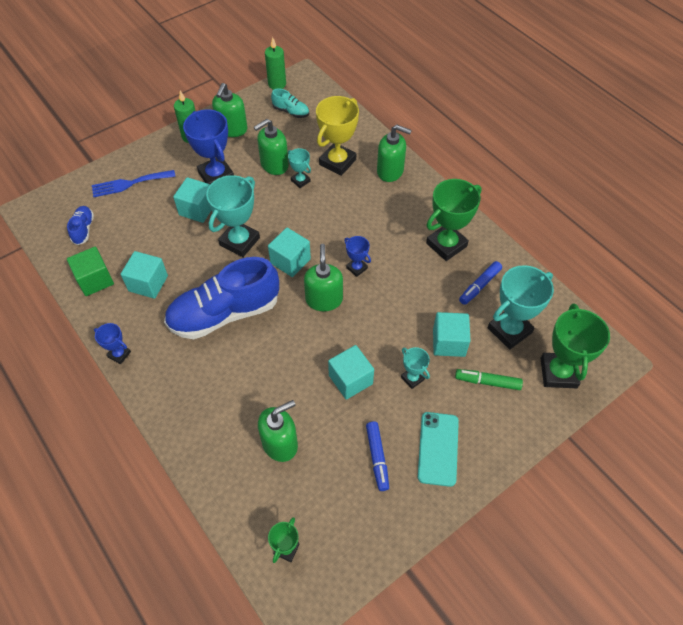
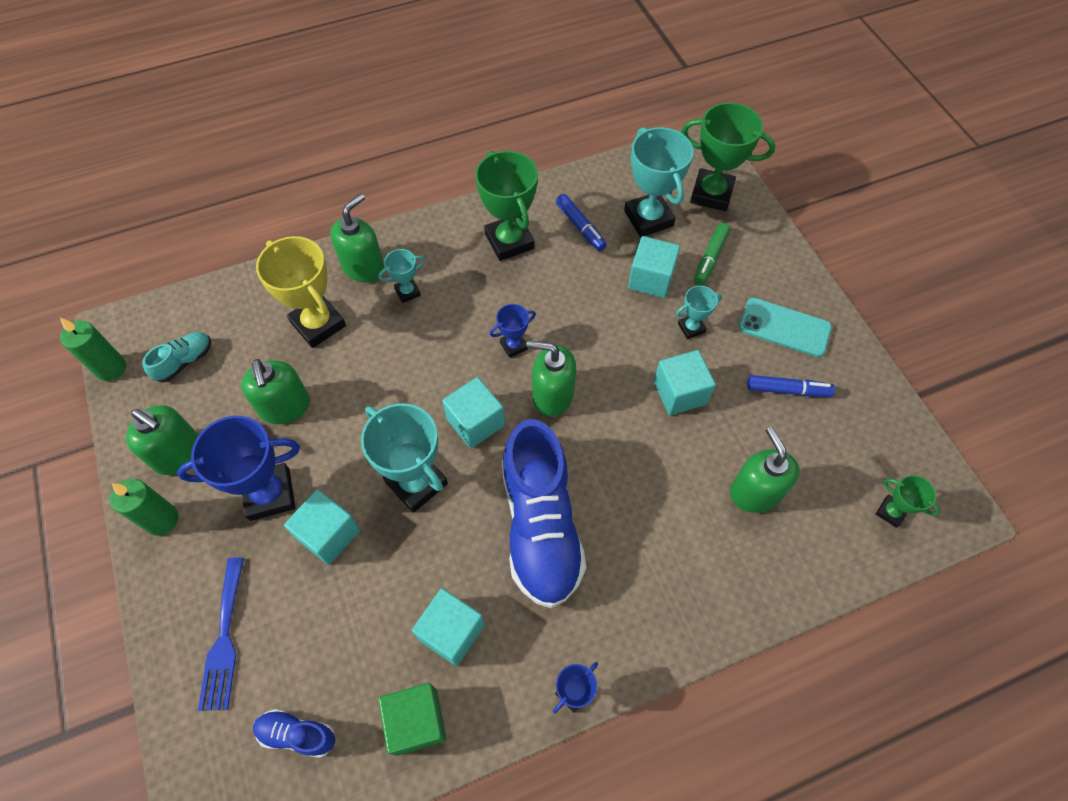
camera: 75 degrees left, 5 degrees up
(300, 181) = (333, 378): turquoise trophy -> turquoise trophy (407, 292)

